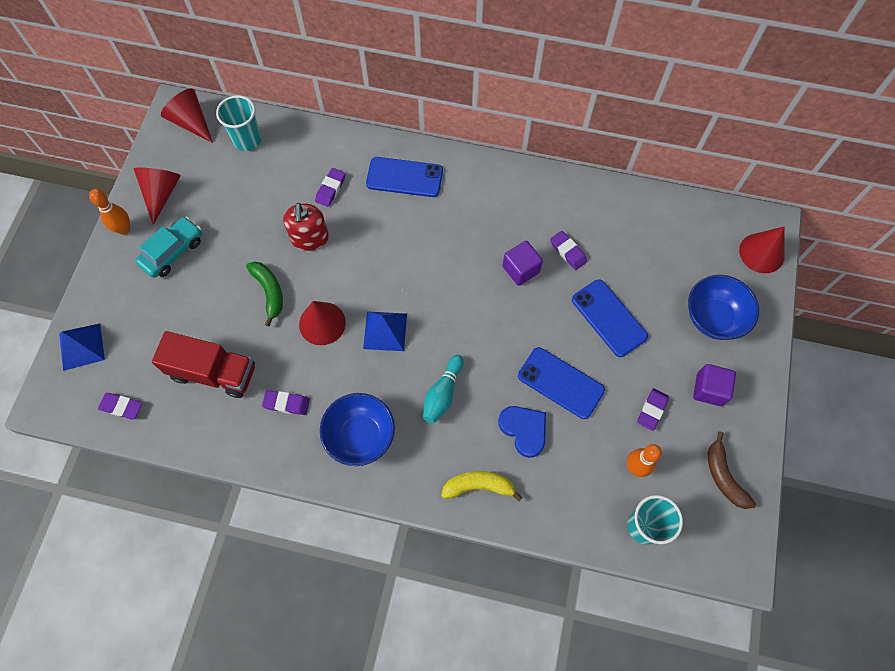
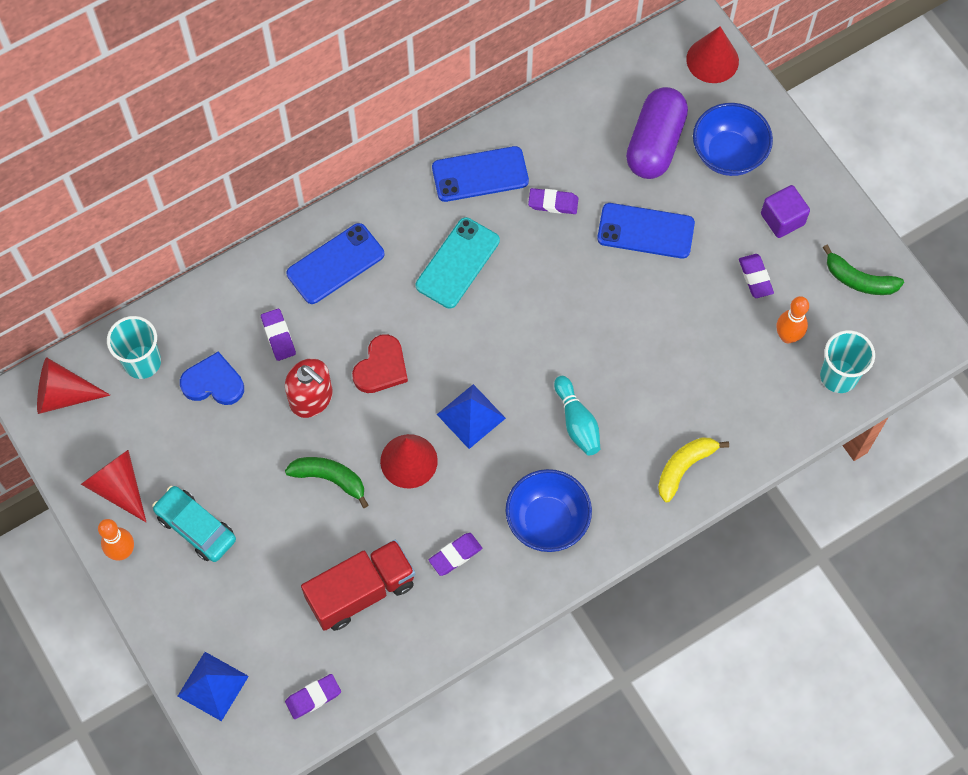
camera: 45 degrees left, 0 degrees up
(173, 252) = (196, 527): turquoise car -> turquoise car turned 45 degrees counterclockwise
(366, 256) = (381, 367): none -> red heart
(473, 237) = (457, 263): none -> turquoise phone
(521, 269) = (529, 255): purple cube -> none
(524, 430) = (673, 389): blue heart -> blue heart (213, 382)
(560, 383) = (662, 323): blue phone -> blue phone (480, 174)
(670, 271) = (655, 144): none -> purple capsule
(723, 476) = (859, 280): brown banana -> green banana

